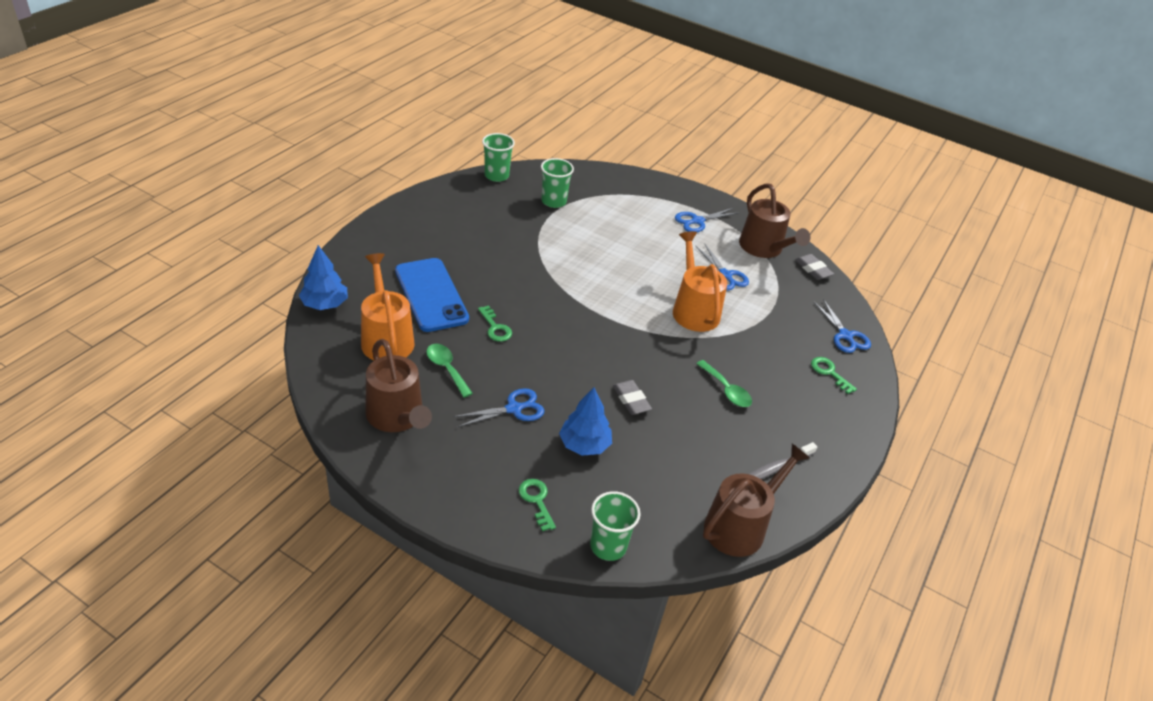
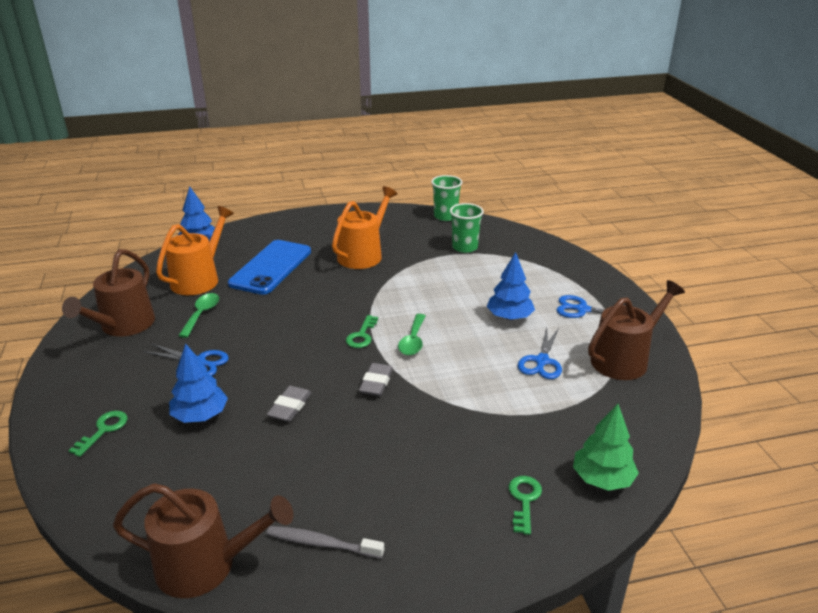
camera: 50 degrees right, 10 degrees down
(495, 327) = (277, 306): green key -> green key (362, 335)
(608, 546) = (88, 497): green cup -> none
(664, 250) = (509, 317): none -> blue tree
(694, 310) = (462, 372): orange watering can -> orange watering can (363, 254)
(726, 390) = (386, 449): green spoon -> green spoon (413, 341)
(764, 248) = (624, 359): brown watering can -> brown watering can turned 150 degrees counterclockwise
(813, 269) = (658, 402): grey eraser -> grey eraser (376, 383)
(845, 336) = (602, 479): blue scissors -> green tree

